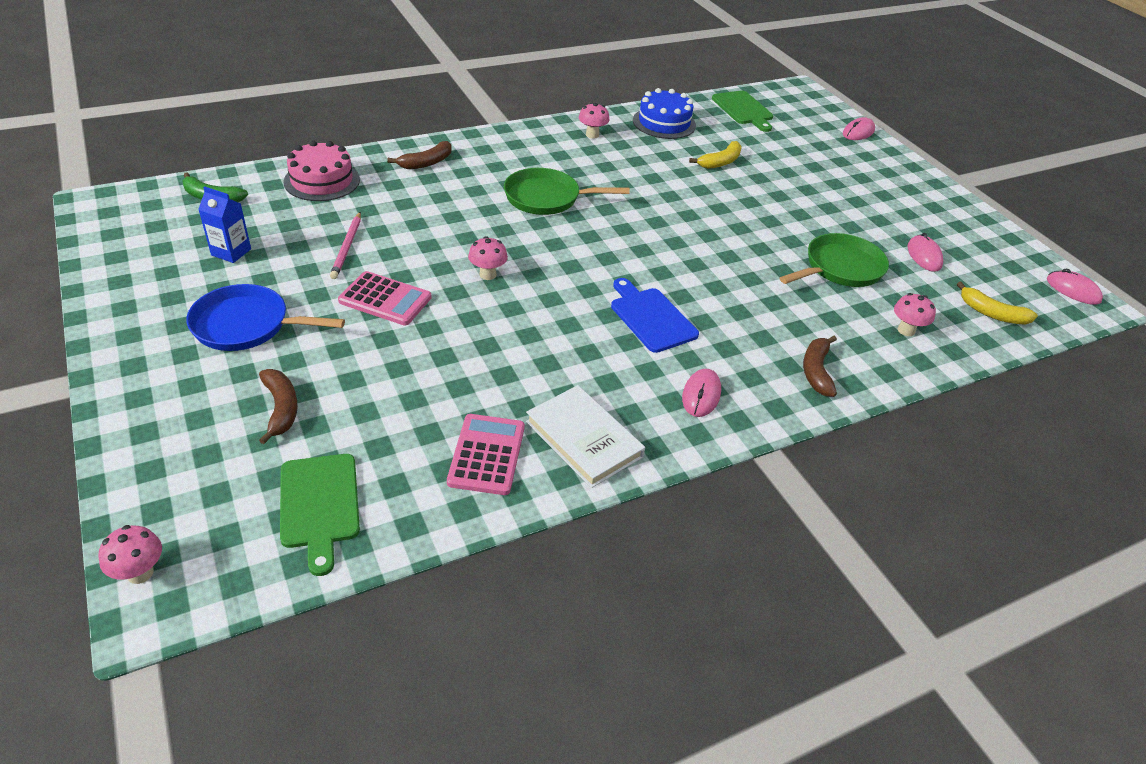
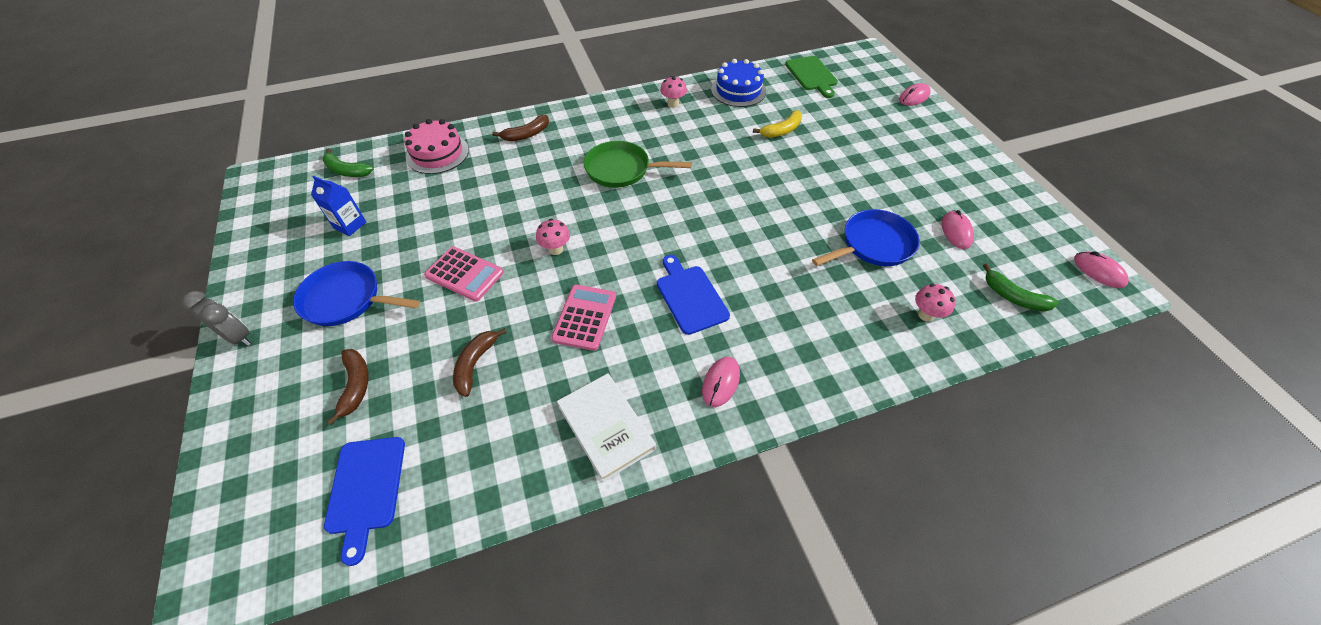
camera: 10 degrees right, 10 degrees up
(120, 364) = (238, 337): none -> grey clock
(140, 573) = (206, 553): pink mushroom -> none
(319, 505) = (366, 489): green cutting board -> blue cutting board
(347, 247) = (444, 220): pink pencil -> none
(487, 454) = (518, 441): pink calculator -> pink calculator (585, 317)
(816, 371) = (832, 359): brown banana -> brown banana (475, 364)
(840, 268) = (873, 244): green pan -> blue pan
(991, 313) = (1013, 297): yellow banana -> green banana

